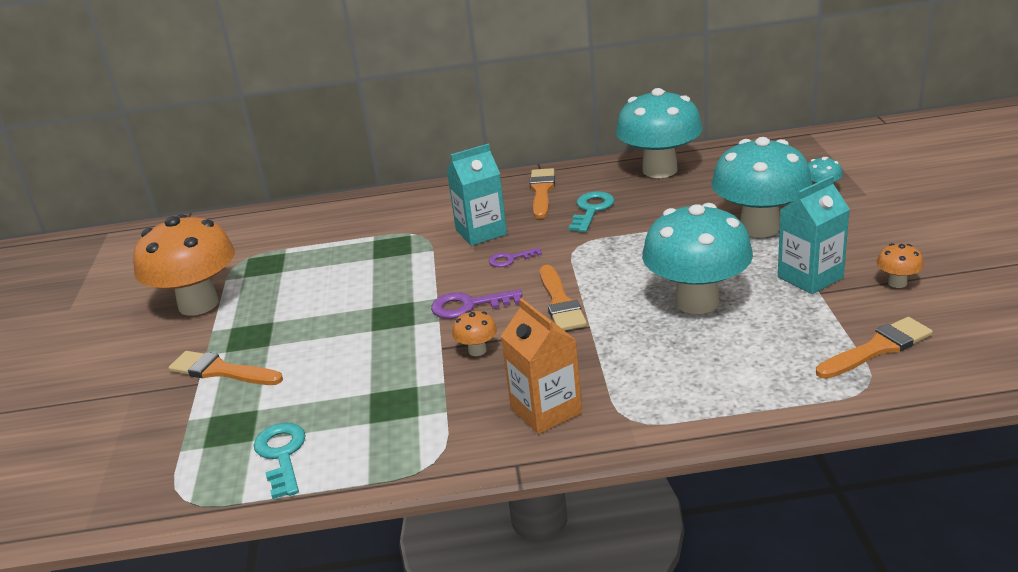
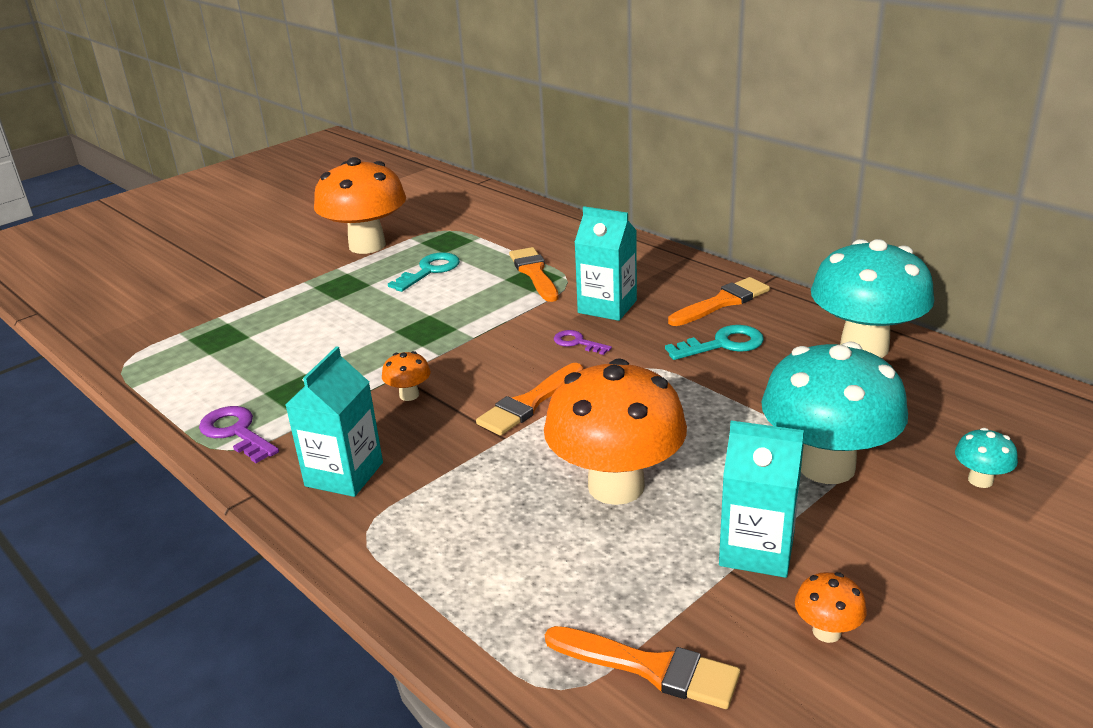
camera: 50 degrees right, 0 degrees up
(221, 371) = (287, 298): orange brush -> orange brush (534, 273)
(282, 455) = (198, 375): turquoise key -> turquoise key (430, 271)
(469, 306) = (476, 358): purple key -> purple key (236, 432)
(546, 410) = (344, 474): orange carton -> turquoise carton
(697, 301) = (616, 486): turquoise mushroom -> orange mushroom

